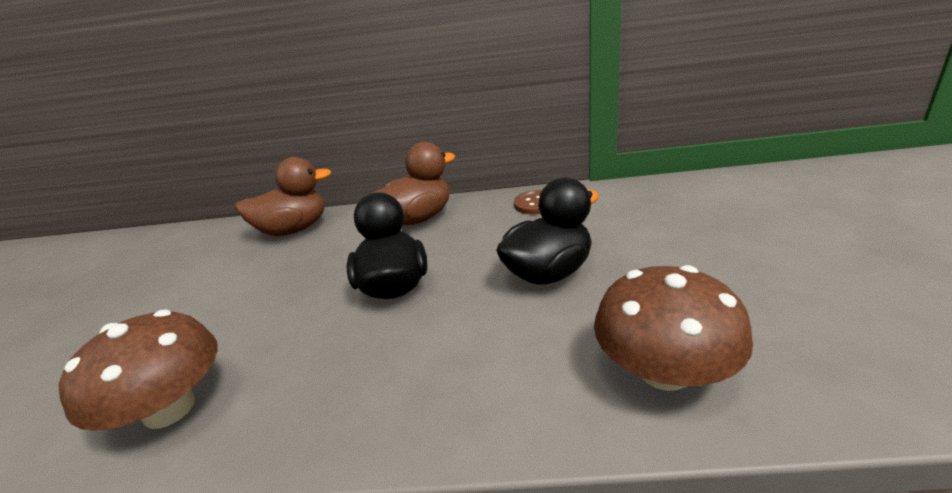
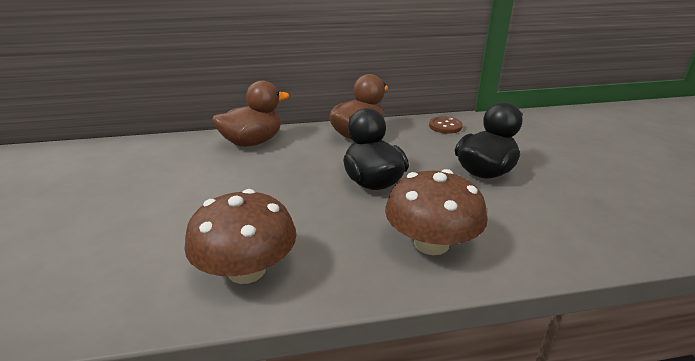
camera: 15 degrees left, 0 degrees up
(664, 371) = (597, 227): brown mushroom -> brown mushroom (431, 243)

